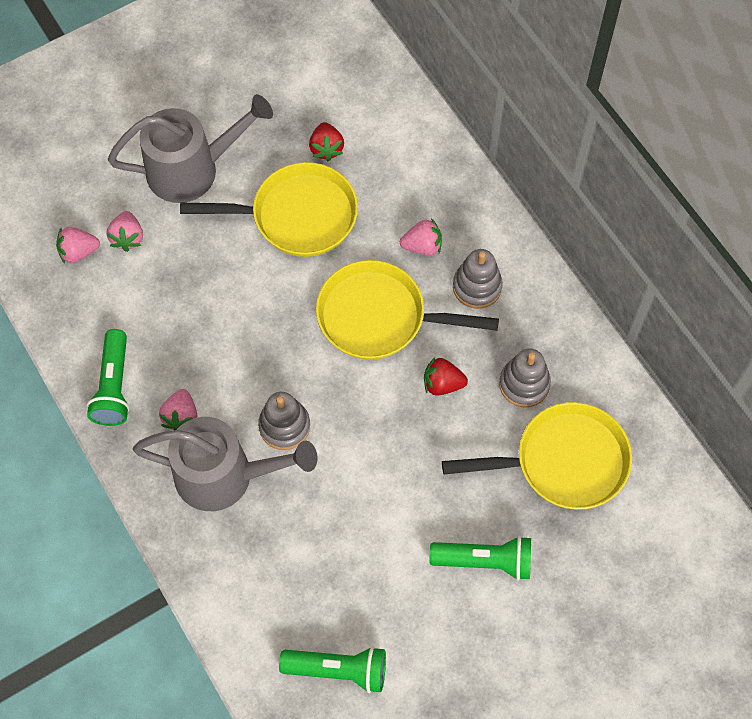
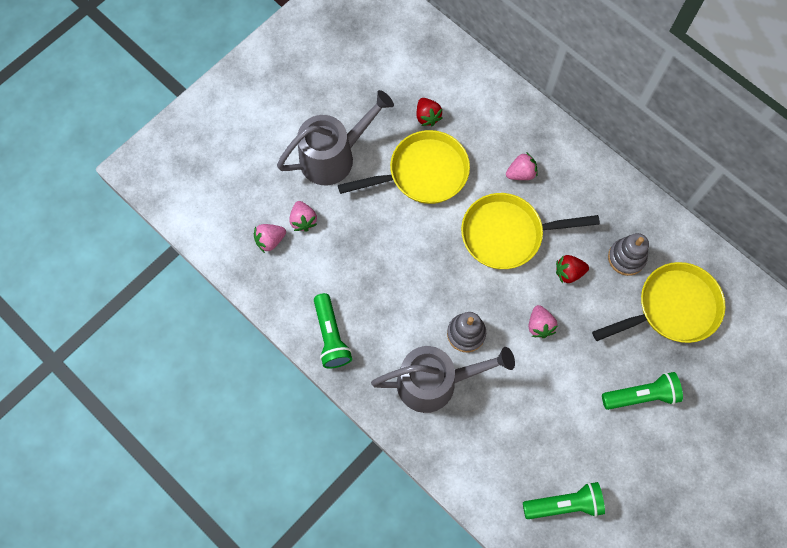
camera: 15 degrees left, 5 degrees up
(181, 417) = (388, 346): pink strawberry -> pink strawberry (539, 325)
(477, 287) = (569, 194): grey stacking toy -> none

